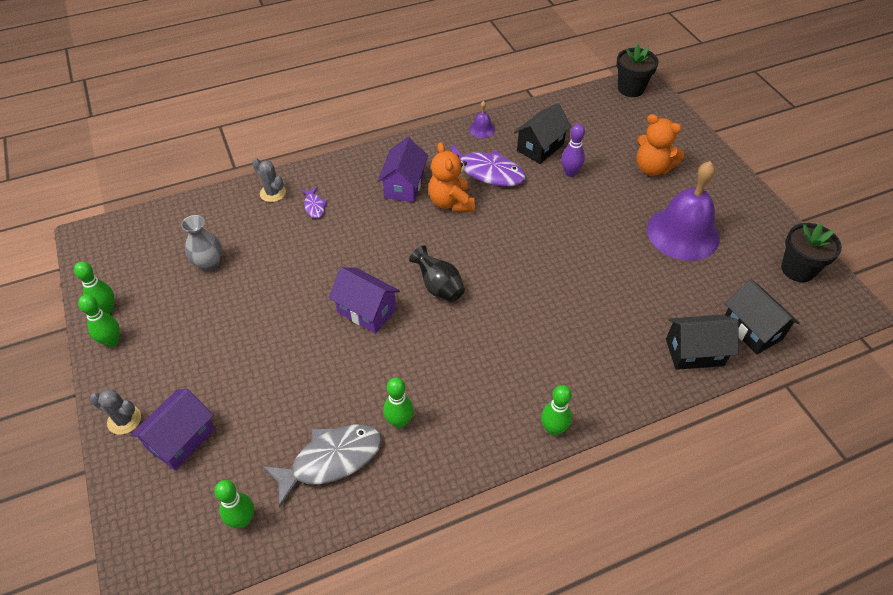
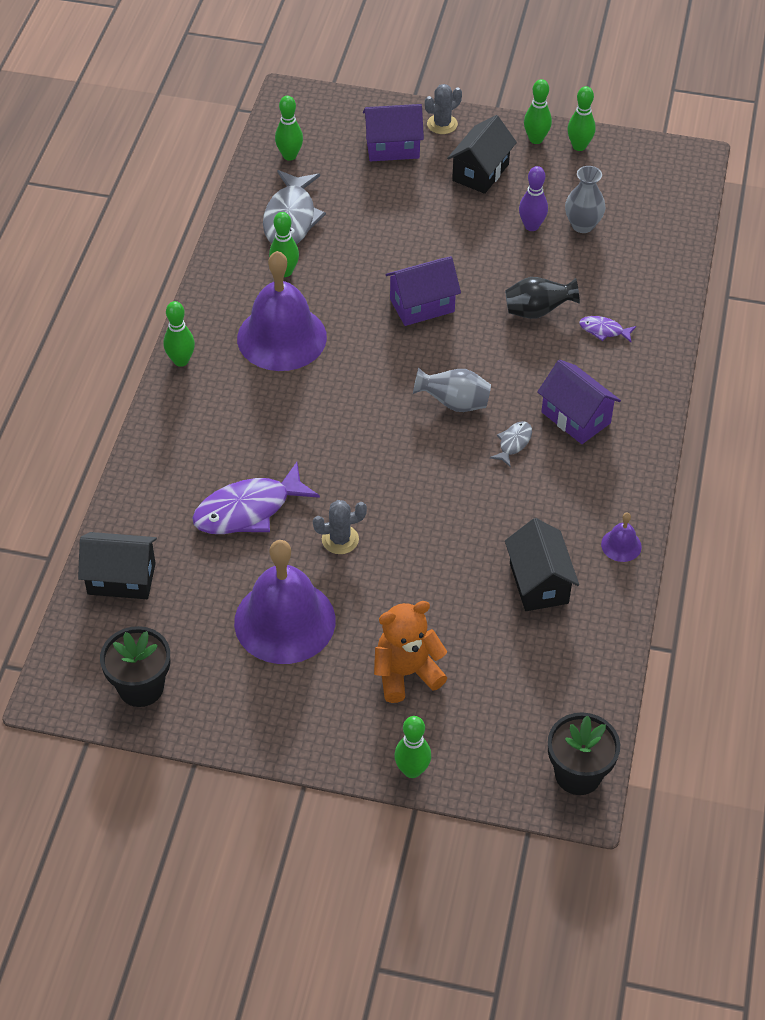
camera: 125 degrees right, 0 degrees up
(181, 439) = (392, 148): purple house -> purple house turned 75 degrees counterclockwise
(273, 193) = (653, 307): grey cactus -> grey cactus (340, 539)
(439, 287) = (403, 370): black vase -> black vase (537, 311)
(444, 246) = (454, 403): none -> grey vase
(451, 203) = (513, 443): orange teddy bear -> grey fish
(471, 377) = (281, 337): none -> purple bell
(487, 172) = (537, 503): purple fish -> purple fish (248, 510)
(570, 173) = (469, 583): purple bowling pin -> purple bowling pin (531, 226)
(694, 352) = (146, 512): black house -> black house (480, 172)
(698, 139) = (412, 770): none -> green bowling pin

